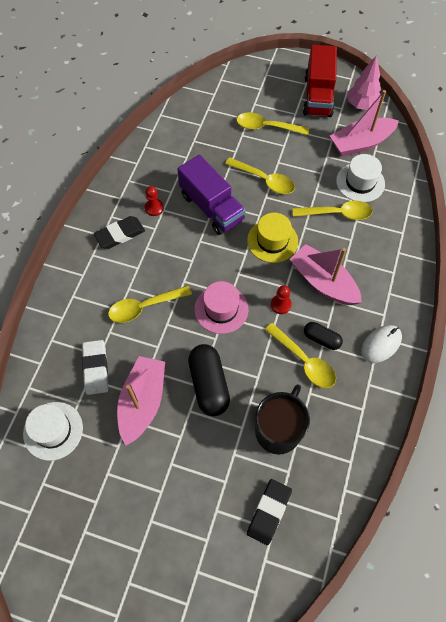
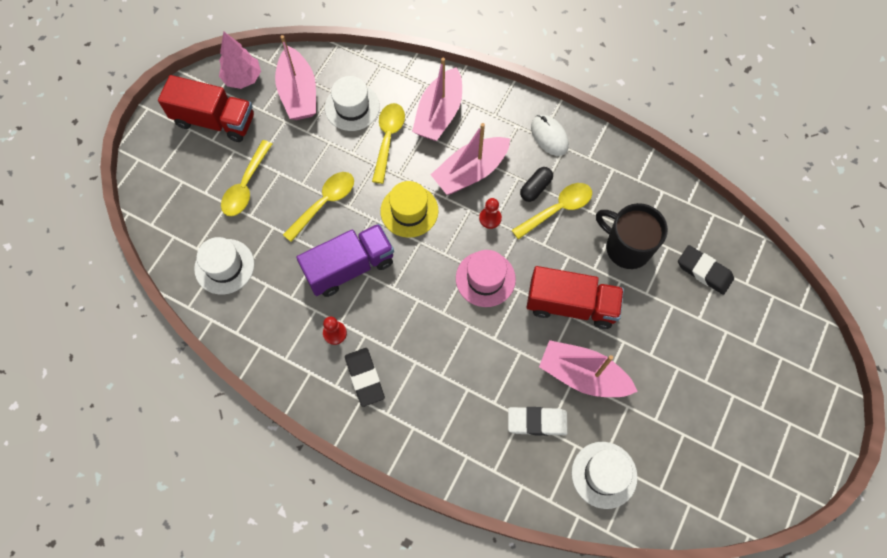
camera: 80 degrees left, 5 degrees up
(144, 307) = (469, 360): yellow spoon -> none
(196, 128) = (224, 266): none -> white hat
(209, 384) = (571, 305): black capsule -> red truck
(375, 248) = (439, 114): none -> pink boat

